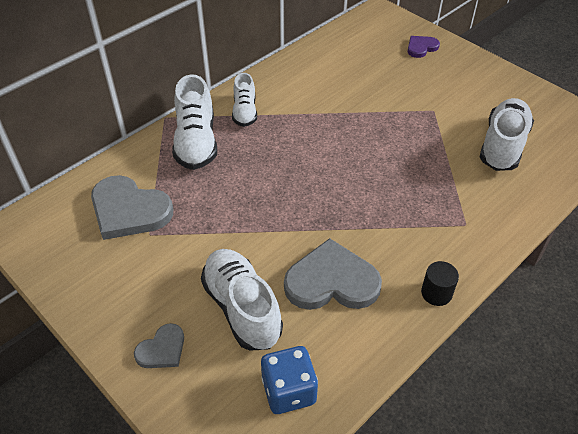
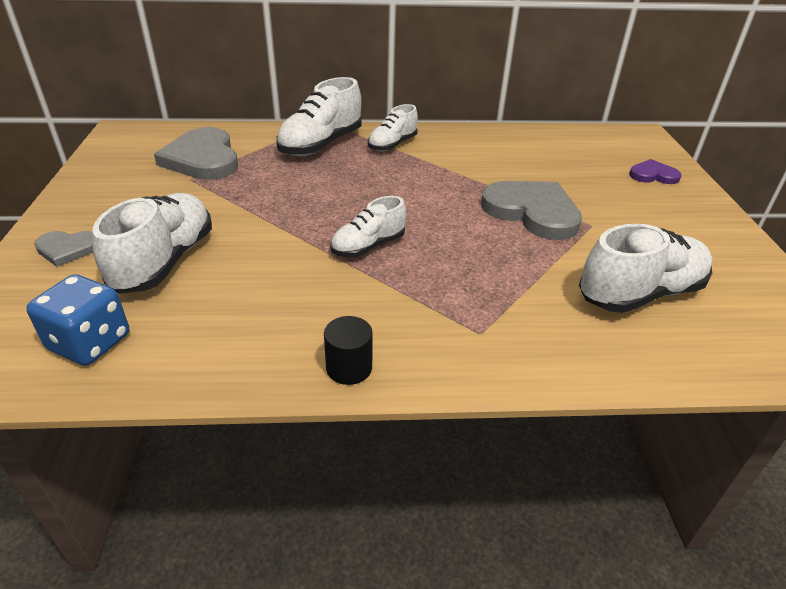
camera: 40 degrees right, 10 degrees down
(331, 281) = (266, 291): grey heart -> grey heart (532, 212)
(342, 208) = (368, 246): none -> white shoe

